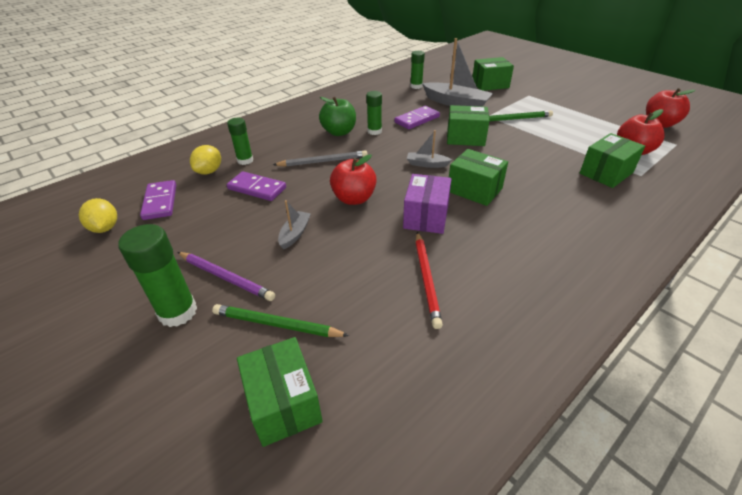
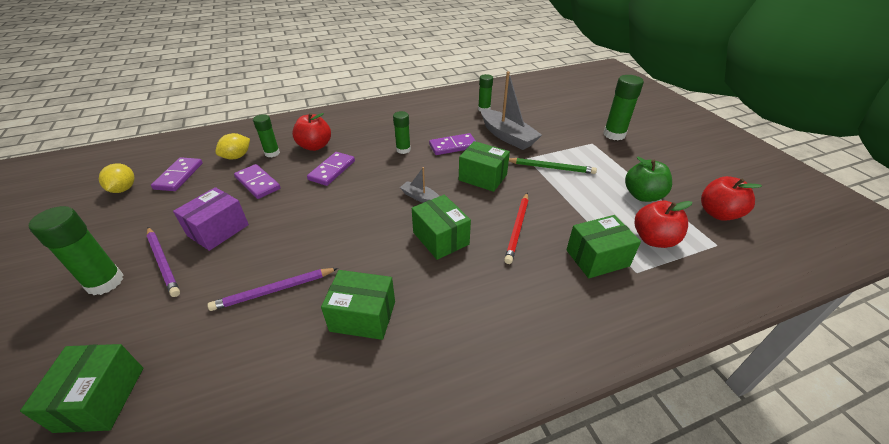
camera: 20 degrees right, 0 degrees up
(277, 324) = (160, 321): green pencil -> none
(295, 234) = (248, 237): grey boat -> none
(323, 161) = (332, 170): grey pencil -> purple domino
(339, 132) = (371, 143): green apple -> green apple (642, 195)
(354, 198) = (325, 216): red apple -> red apple (315, 146)
(366, 267) = (274, 290): none -> purple pencil
(426, 217) = (370, 254): purple box -> purple box (218, 230)
(426, 279) = (313, 321): red pencil -> red pencil (517, 228)
(490, 84) = (561, 122): green box -> green box (363, 316)
(539, 86) = (614, 134): none -> green glue stick

